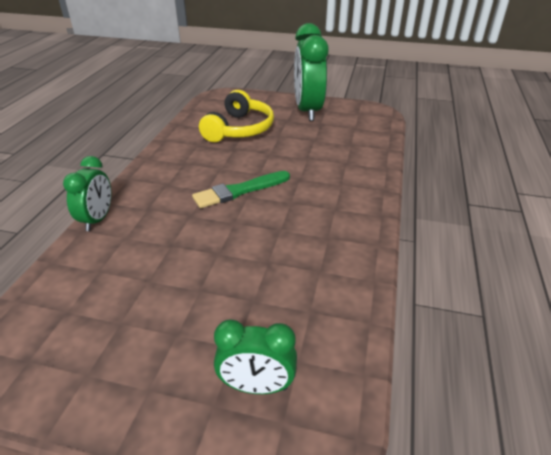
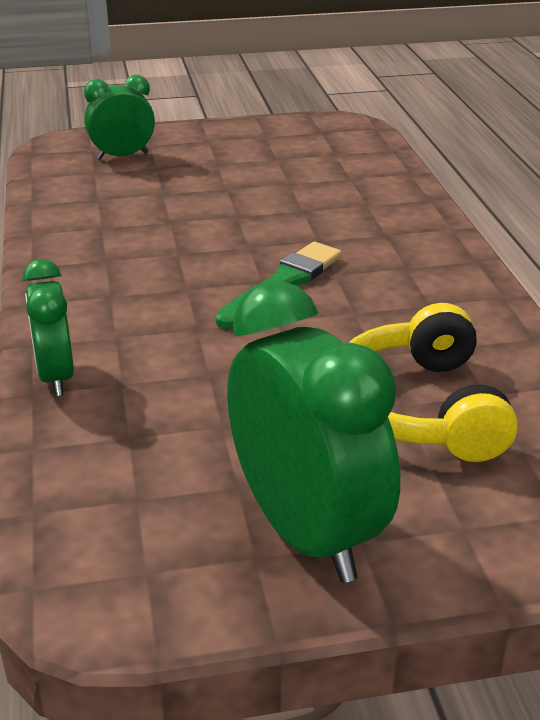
camera: 155 degrees right, 5 degrees down
(97, 219) = (429, 210): green clock -> green clock (56, 376)

